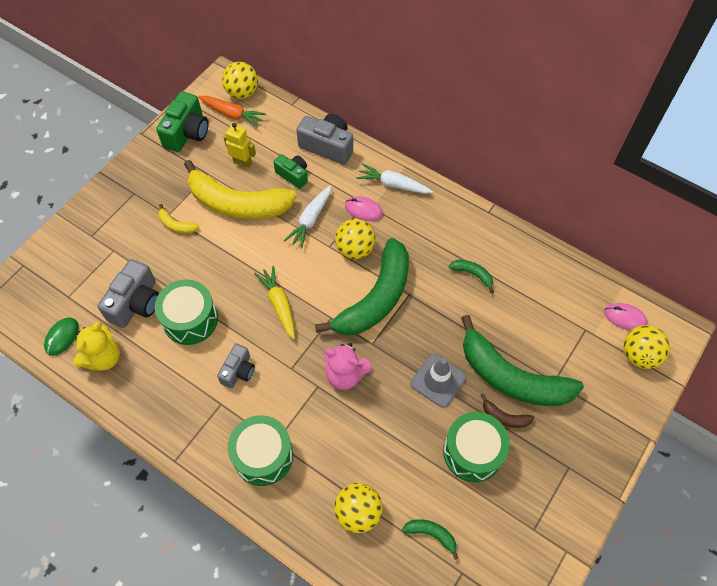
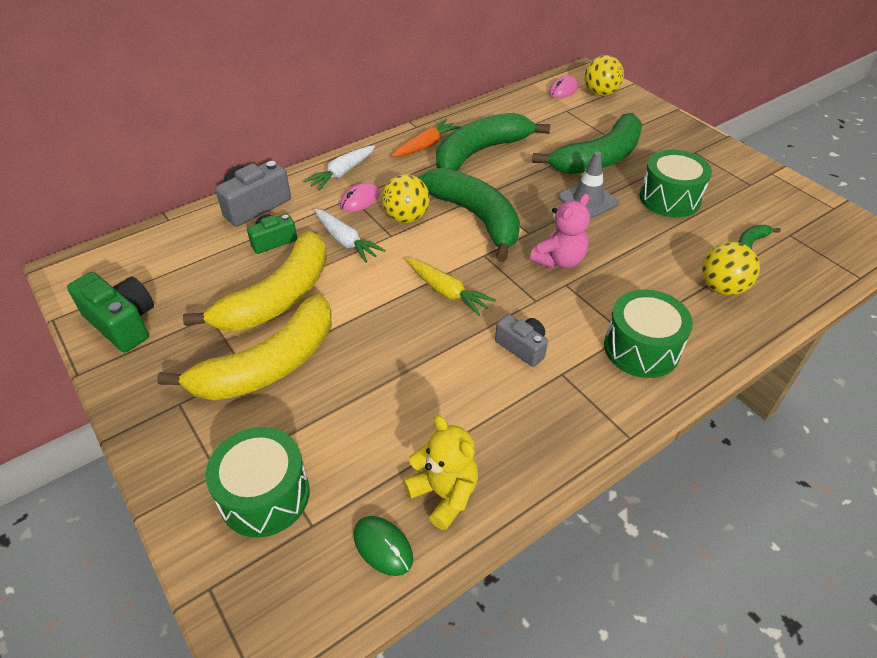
camera: 70 degrees left, 15 degrees down
(136, 303) = (371, 435): grey camera -> none
(176, 225) = (269, 365): yellow banana -> yellow banana, size x2.47
(190, 319) = (427, 379): green drum -> green drum (265, 495)
(232, 114) = (133, 273): orange carrot -> orange carrot (426, 145)
(242, 92) = (107, 257): yellow ball -> none
(242, 162) = (218, 279): yellow robot -> none
(279, 304) = (446, 292): yellow carrot -> yellow carrot turned 135 degrees counterclockwise
(472, 274) = (480, 152): green banana -> green banana, size x2.47
(504, 417) = (638, 172): brown banana -> none

